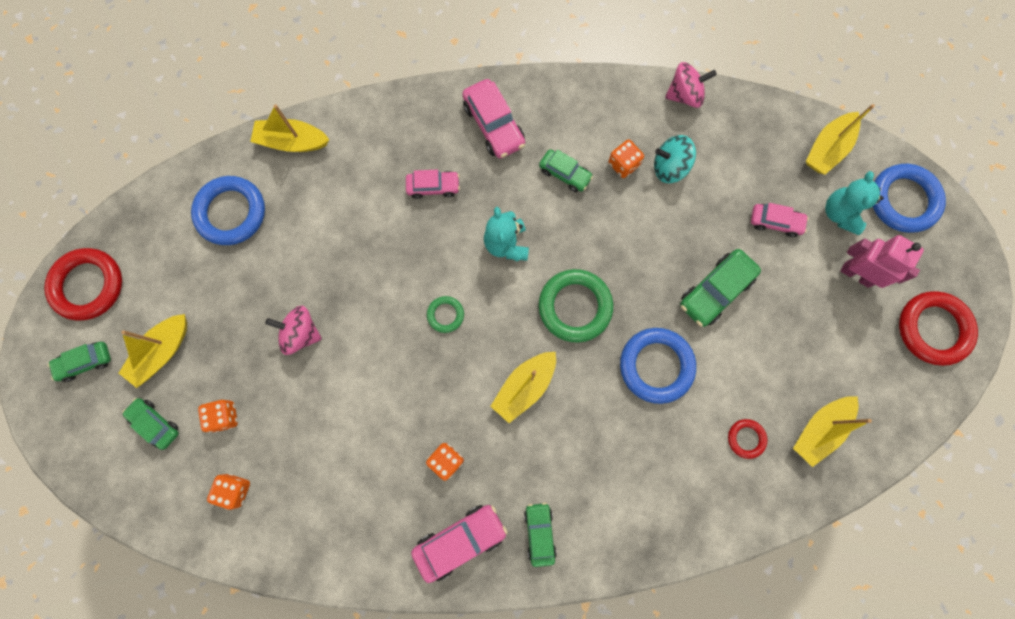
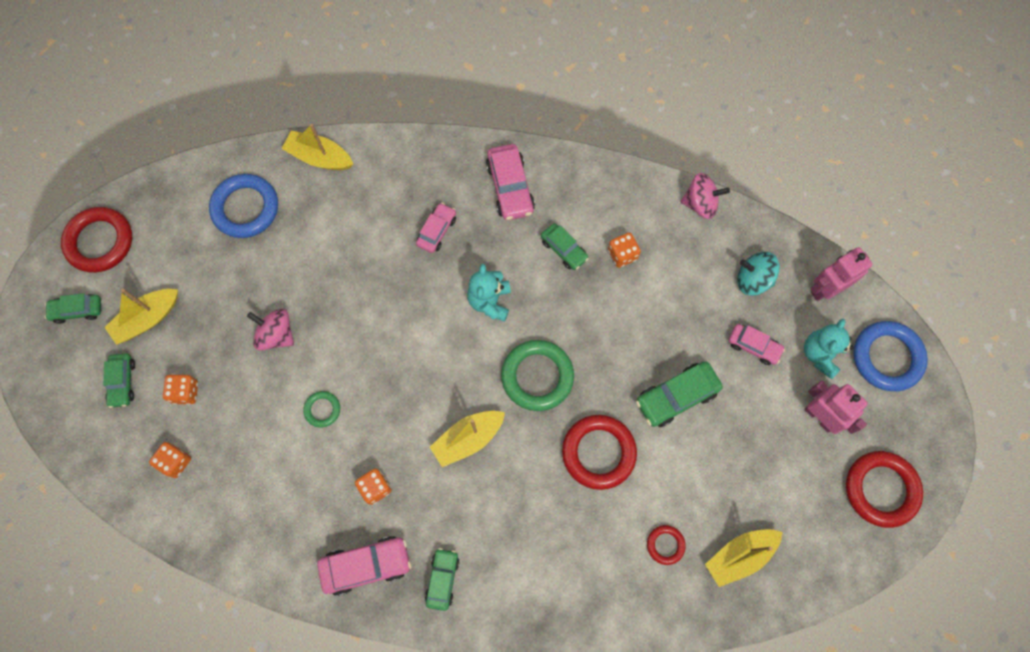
camera: 15 degrees right, 5 degrees down
(155, 423) = (122, 382): green car -> green car turned 150 degrees counterclockwise
(433, 187) = (437, 231): pink car -> pink car turned 75 degrees counterclockwise
(445, 315) = (414, 352): green ring -> green ring (322, 410)
(656, 366) = (598, 452): blue ring -> red ring
(669, 167) = (666, 268): turquoise spinning top -> turquoise spinning top (753, 280)
(827, 149) = (825, 289): yellow boat -> pink robot

